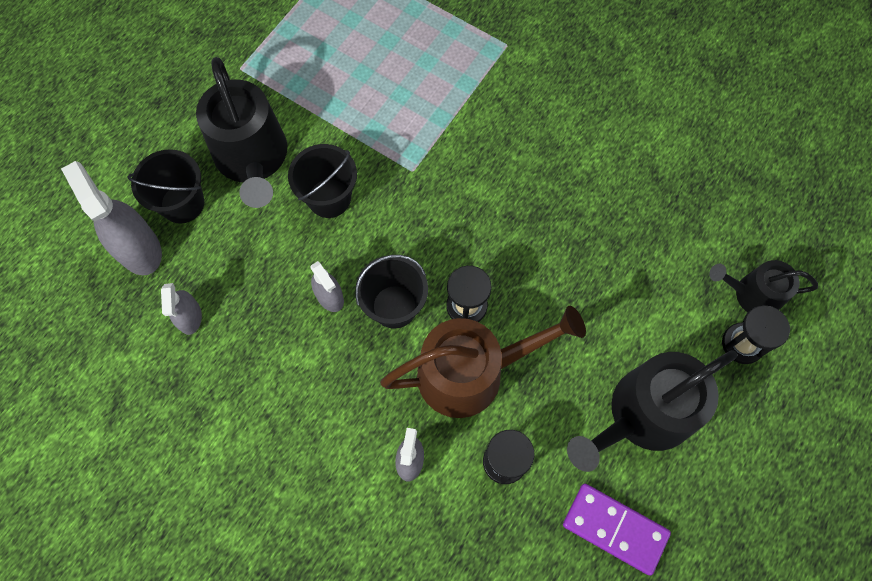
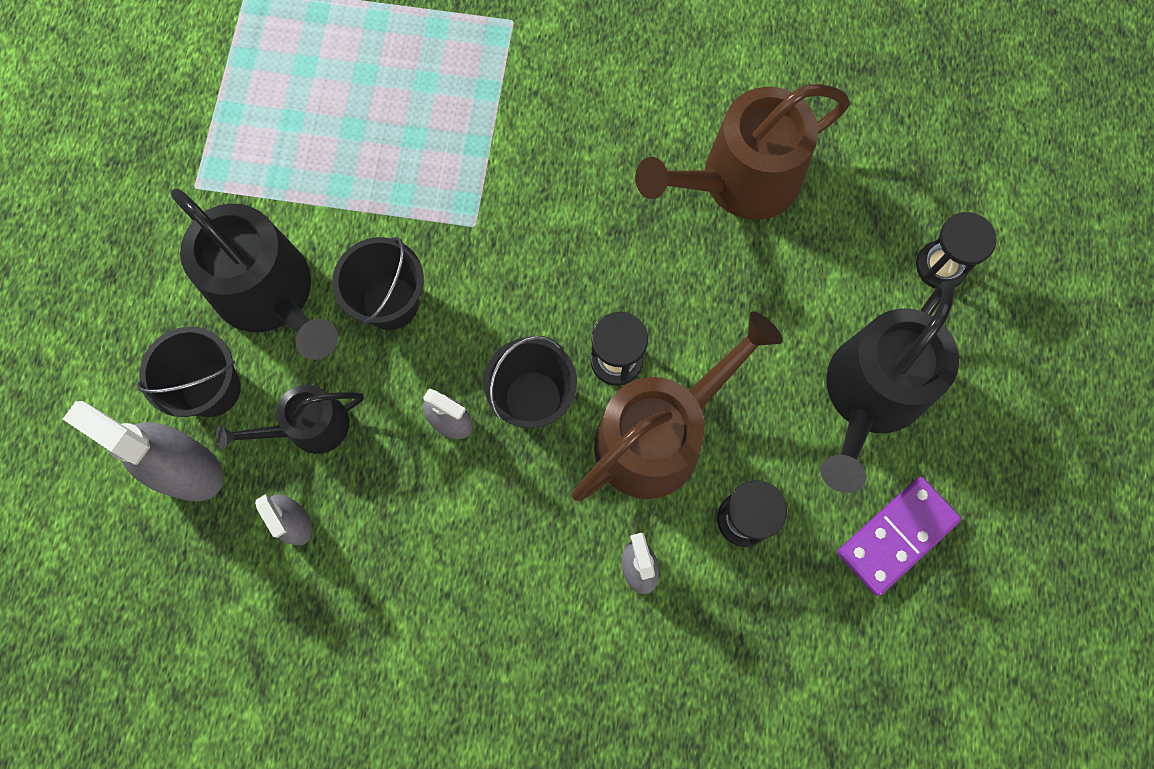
camera: 25 degrees left, 5 degrees up
(614, 529) = (897, 536): purple domino -> purple domino turned 45 degrees counterclockwise
(618, 218) = (740, 180): none -> brown watering can
(752, 294) = (927, 204): black watering can -> black watering can (310, 427)

